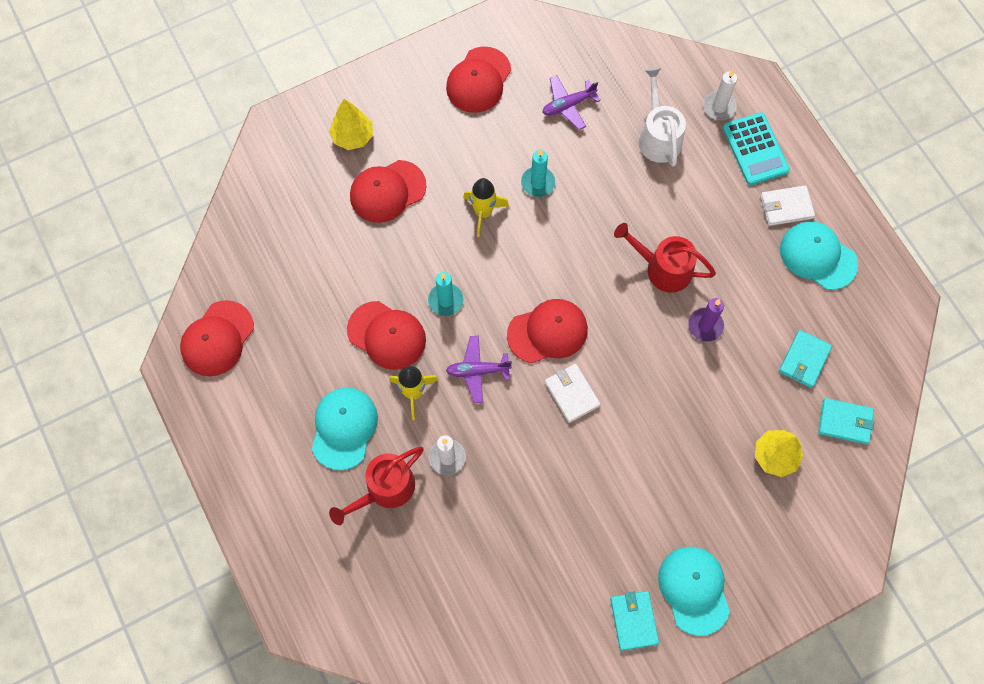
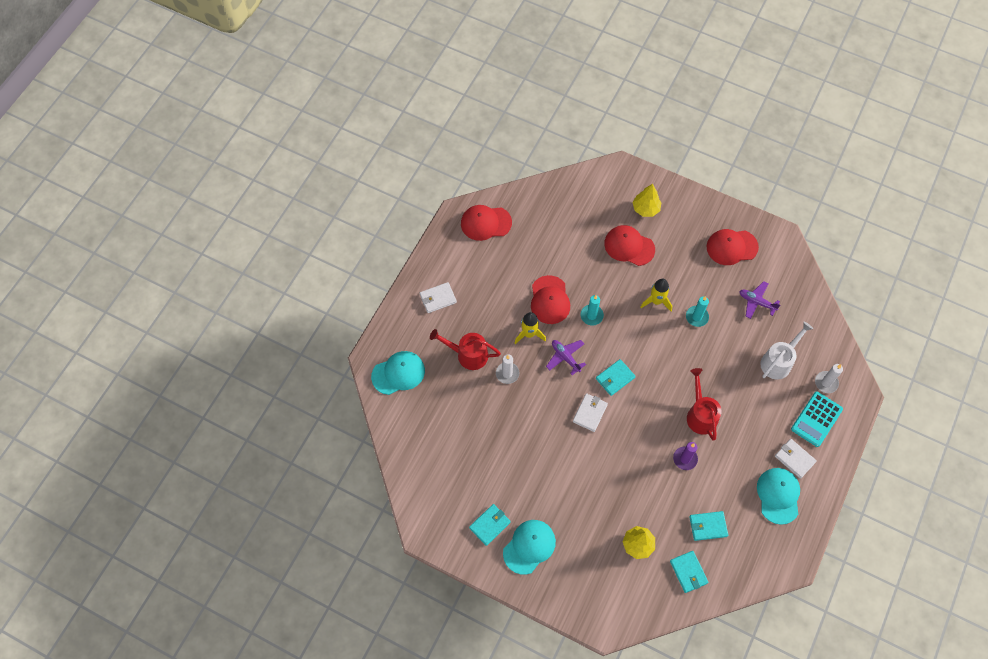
camera: 55 degrees right, 5 degrees down
(276, 474) = (438, 298): none -> white wallet
(344, 428) = (485, 313): turquoise cap -> turquoise cap (398, 373)
(548, 332) = (615, 378): red cap -> turquoise wallet

